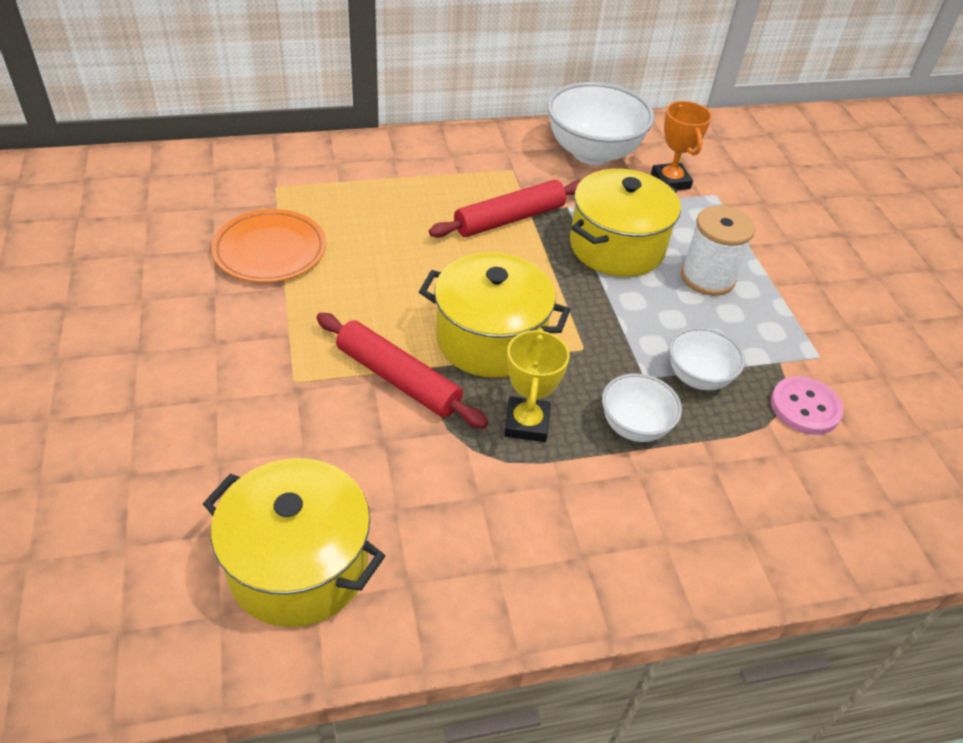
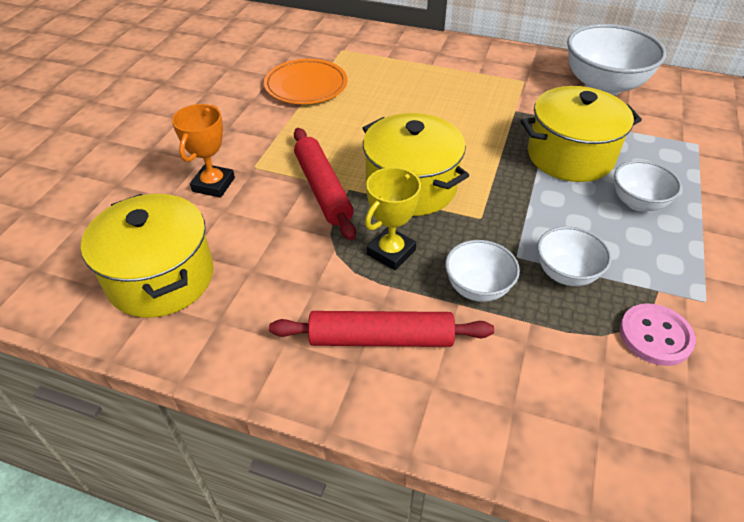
camera: 35 degrees right, 0 degrees up
(509, 219) = (494, 112): red rolling pin -> red rolling pin (381, 338)
(670, 181) = (660, 123): orange trophy -> orange trophy (213, 185)
(707, 277) = (637, 202): white spool -> white bowl

